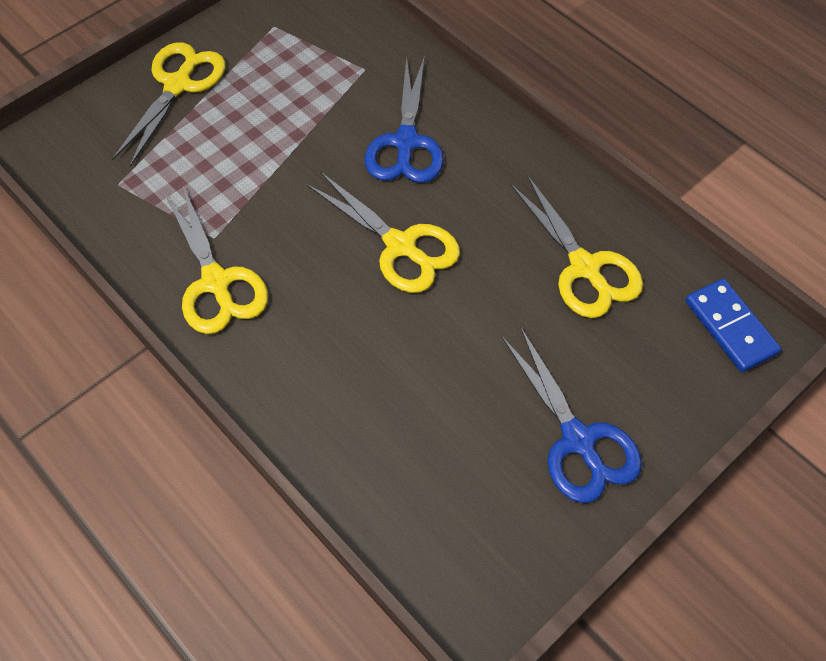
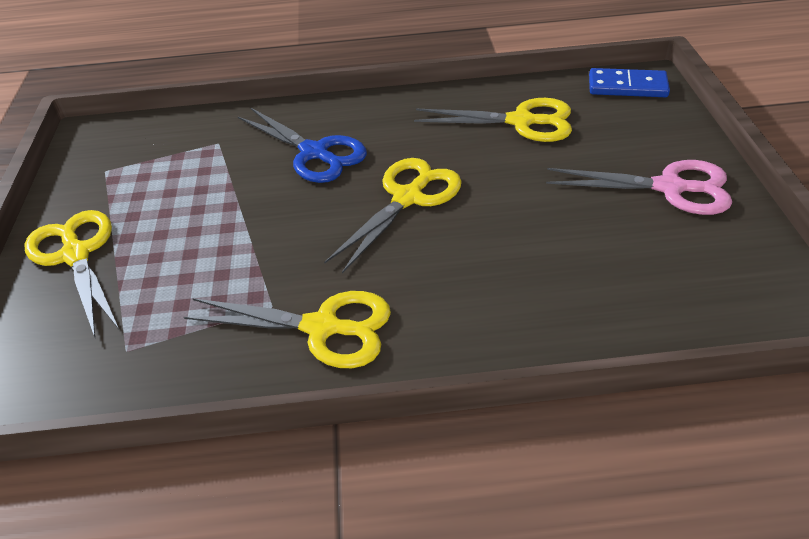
camera: 50 degrees left, 15 degrees down
(400, 246) = (407, 198): yellow scissors -> yellow scissors turned 45 degrees counterclockwise
(578, 440) = (669, 188): blue scissors -> pink scissors

